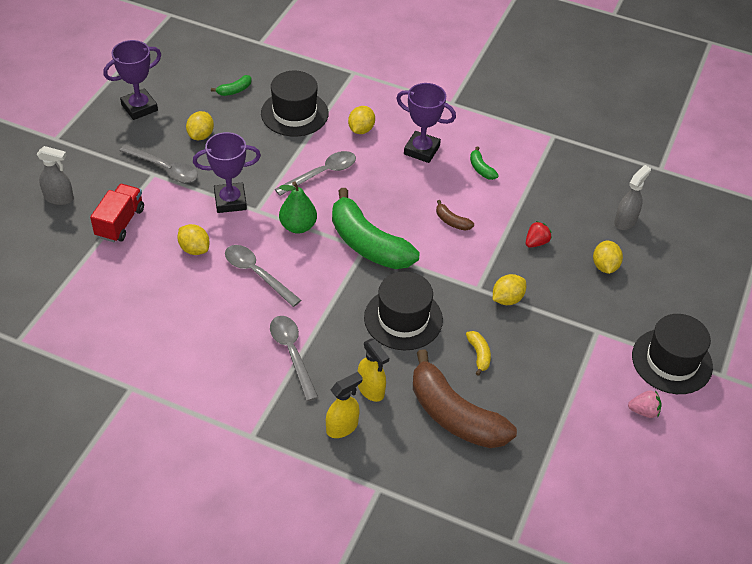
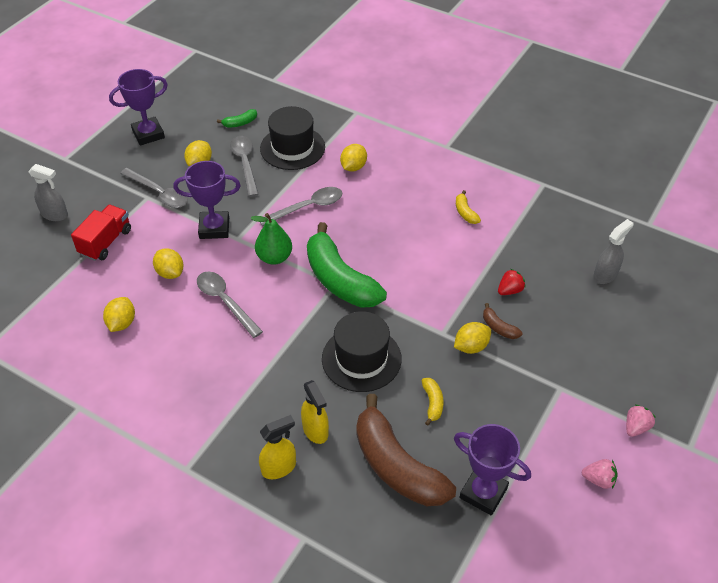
camera: 10 degrees right, 0 degrees up
(292, 354) = (243, 386): grey spoon -> grey spoon (245, 164)
(421, 150) = (409, 190): purple trophy -> purple trophy (483, 493)
(452, 221) = (427, 263): brown banana -> brown banana (499, 327)
(481, 169) = (465, 212): green banana -> yellow banana
(605, 266) = (577, 320): yellow lemon -> yellow lemon (122, 323)
(671, 361) = (636, 427): black hat -> pink strawberry

